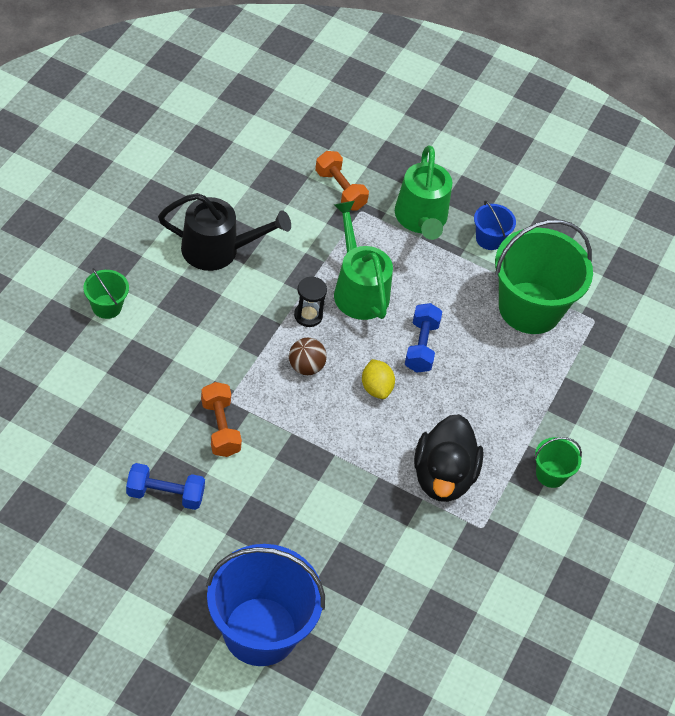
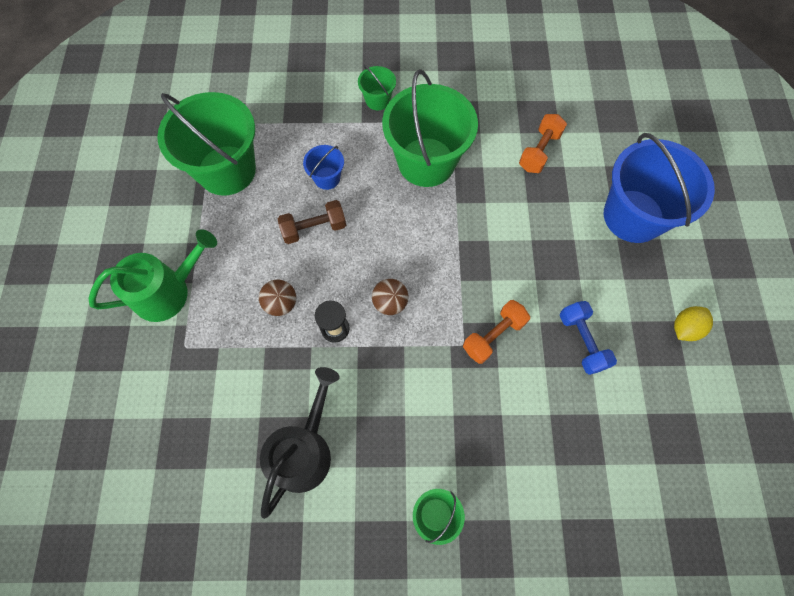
camera: 110 degrees left, 15 degrees up
(218, 250) = (305, 449): black watering can -> black watering can turned 45 degrees clockwise
(340, 190) = (166, 379): orange dumbbell -> orange dumbbell (539, 151)
(358, 289) = (281, 303): green watering can -> brown ball
(376, 388) = (377, 241): yellow lemon -> yellow lemon (685, 328)
(421, 346) = (314, 228): blue dumbbell -> brown dumbbell
(443, 476) = (426, 162): black duck -> green bucket
(489, 239) = (164, 228): blue bucket -> blue bucket (327, 178)

